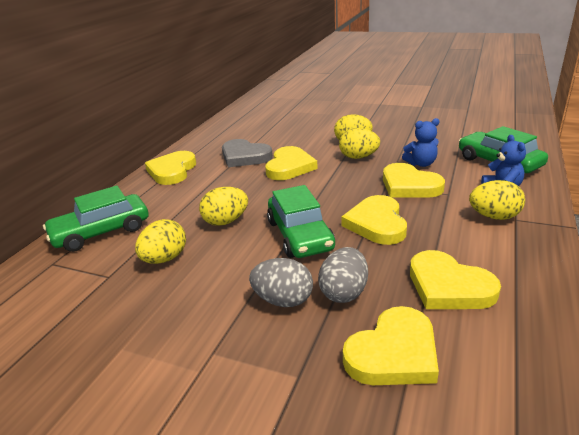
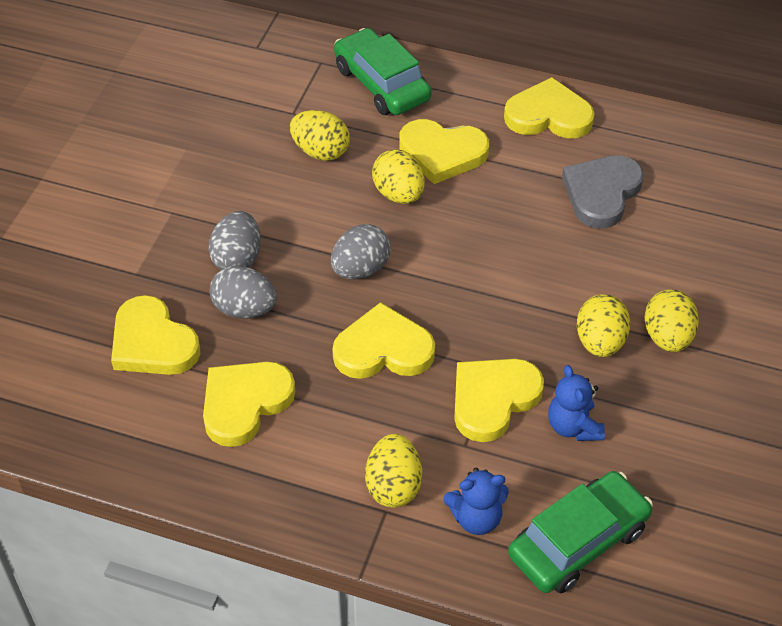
camera: 85 degrees right, 20 degrees up
(289, 167) = (562, 252): yellow heart -> yellow heart (442, 153)
(300, 235) = (360, 269): green car -> grey egg

